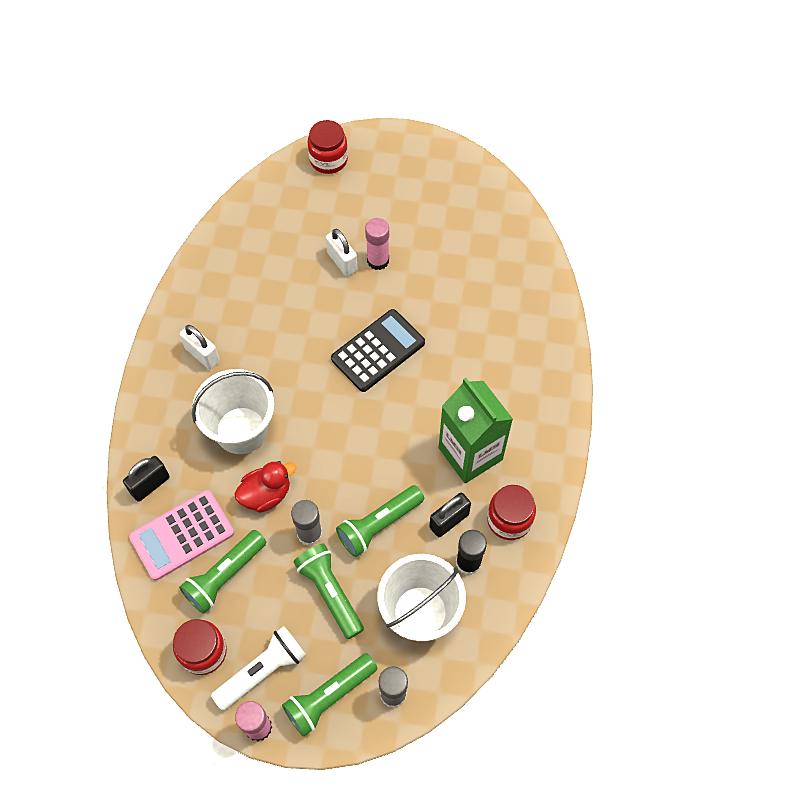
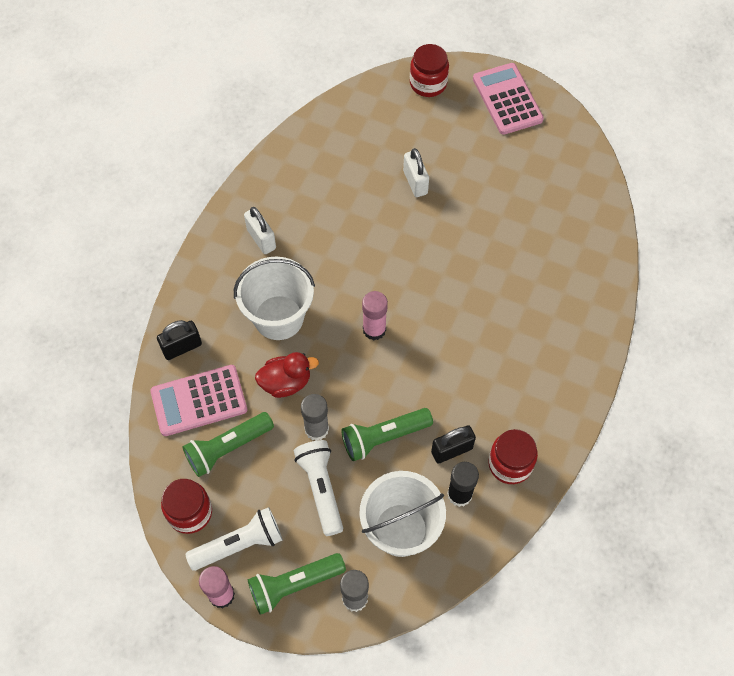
camera: 15 degrees right, 0 degrees up
(330, 593) = (321, 489): green flashlight -> white flashlight
(378, 260) = (449, 189): pink glue stick -> pink glue stick (374, 329)
(378, 351) = (427, 274): black calculator -> none
(411, 159) = (507, 99): none -> pink calculator
(470, 453) = (489, 392): green carton -> none

